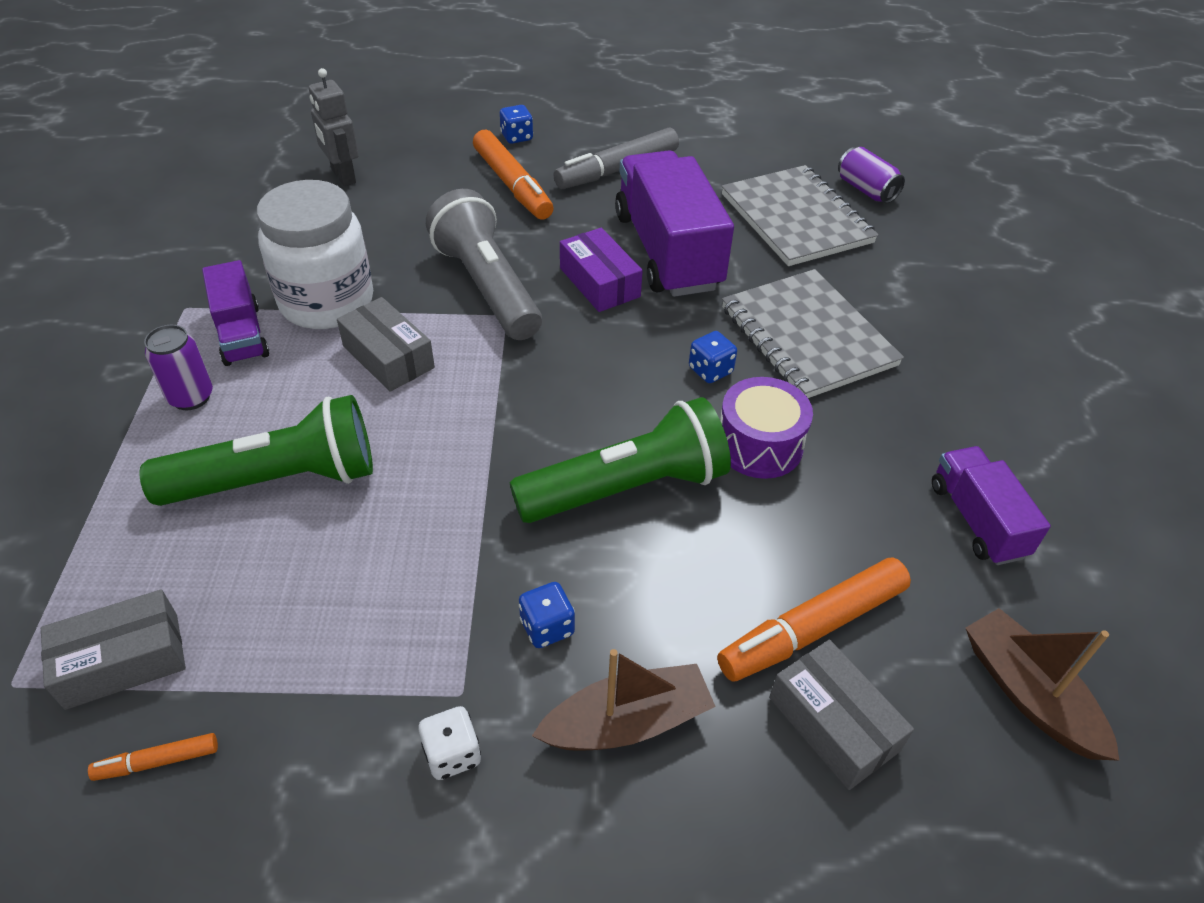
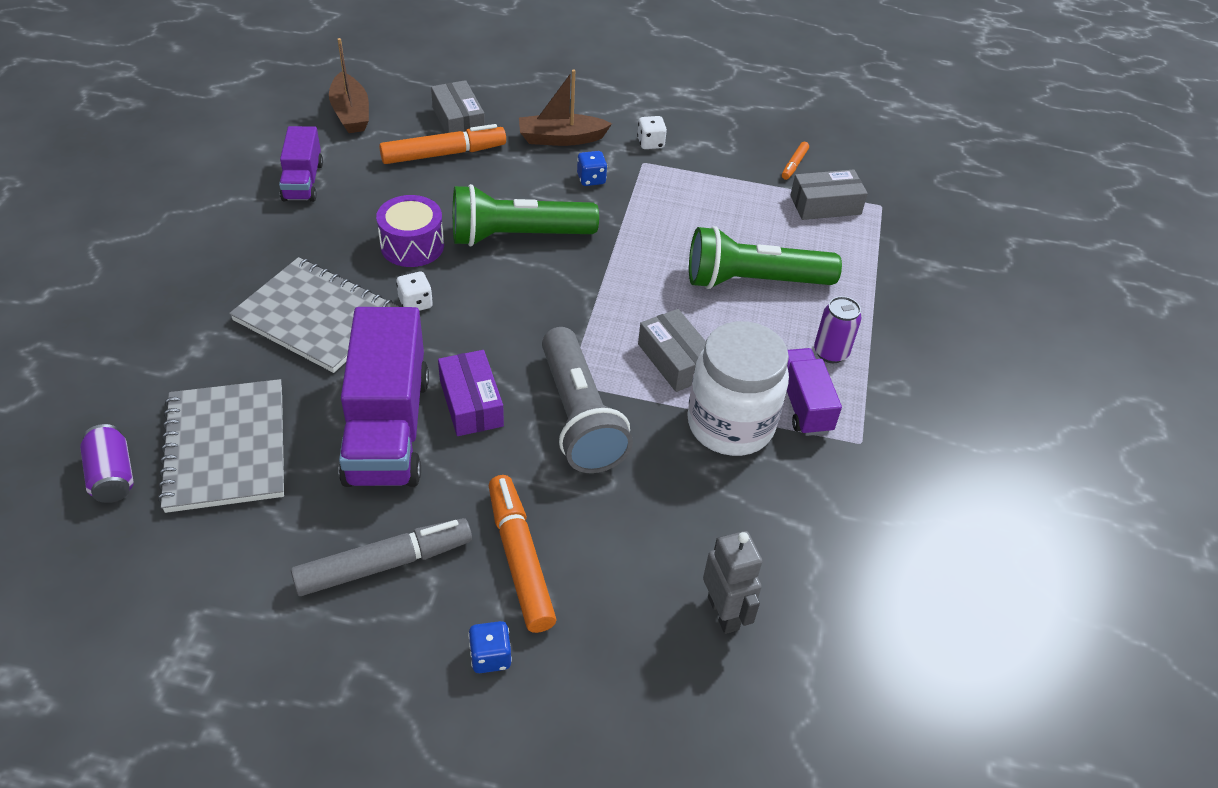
camera: 170 degrees left, 0 degrees up
(157, 761) = (794, 165): orange marker -> orange marker turned 120 degrees clockwise
(710, 370) = (415, 303): blue dice -> white dice
(807, 336) = (316, 317): grey notebook -> grey notebook turned 45 degrees counterclockwise

